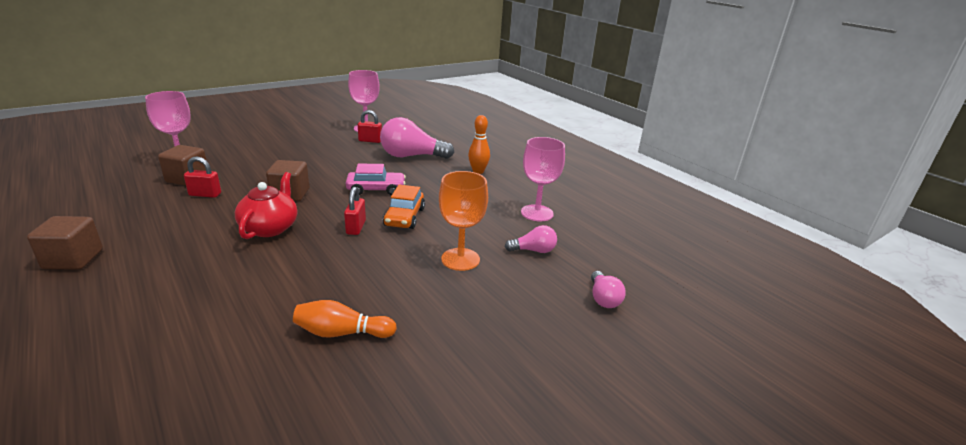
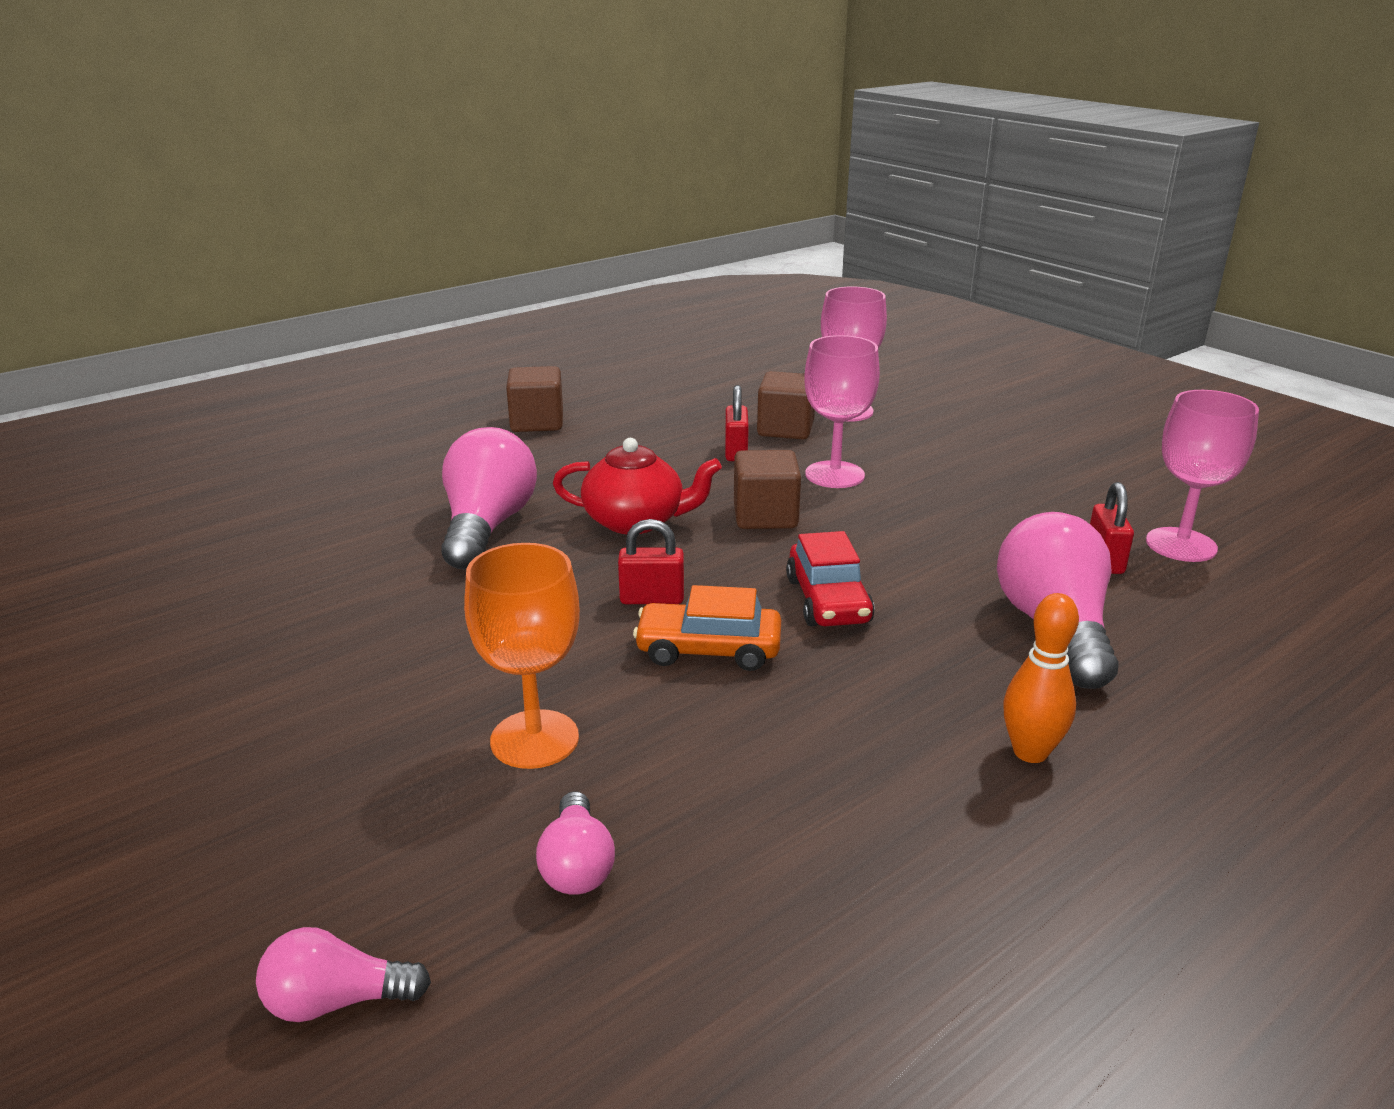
camera: 90 degrees right, 0 degrees up
(240, 277) = (487, 527): none -> pink light bulb
(342, 333) = (325, 629): orange bowling pin -> none
(376, 189) = (828, 601): pink car -> red car
(537, 213) = (797, 881): pink goblet -> pink goblet (834, 475)

